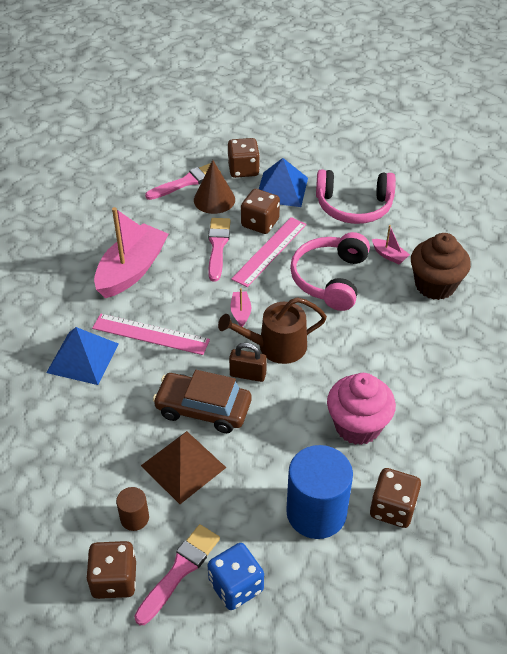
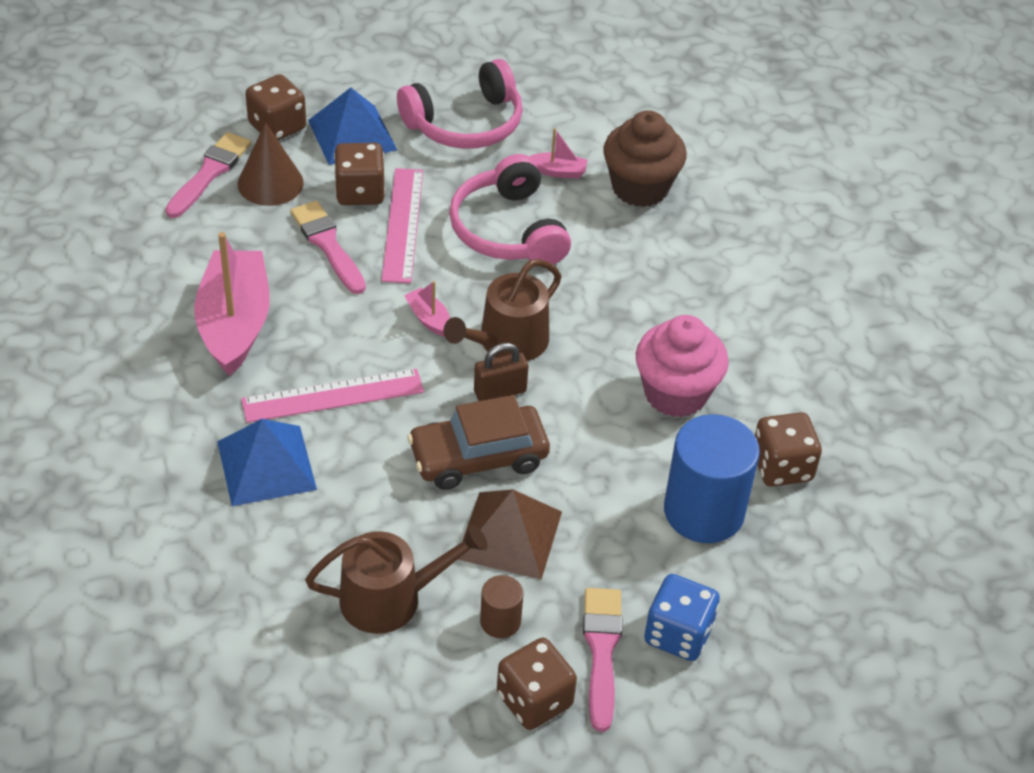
camera: 35 degrees left, 0 degrees up
(85, 470) = (390, 598): none -> brown watering can

